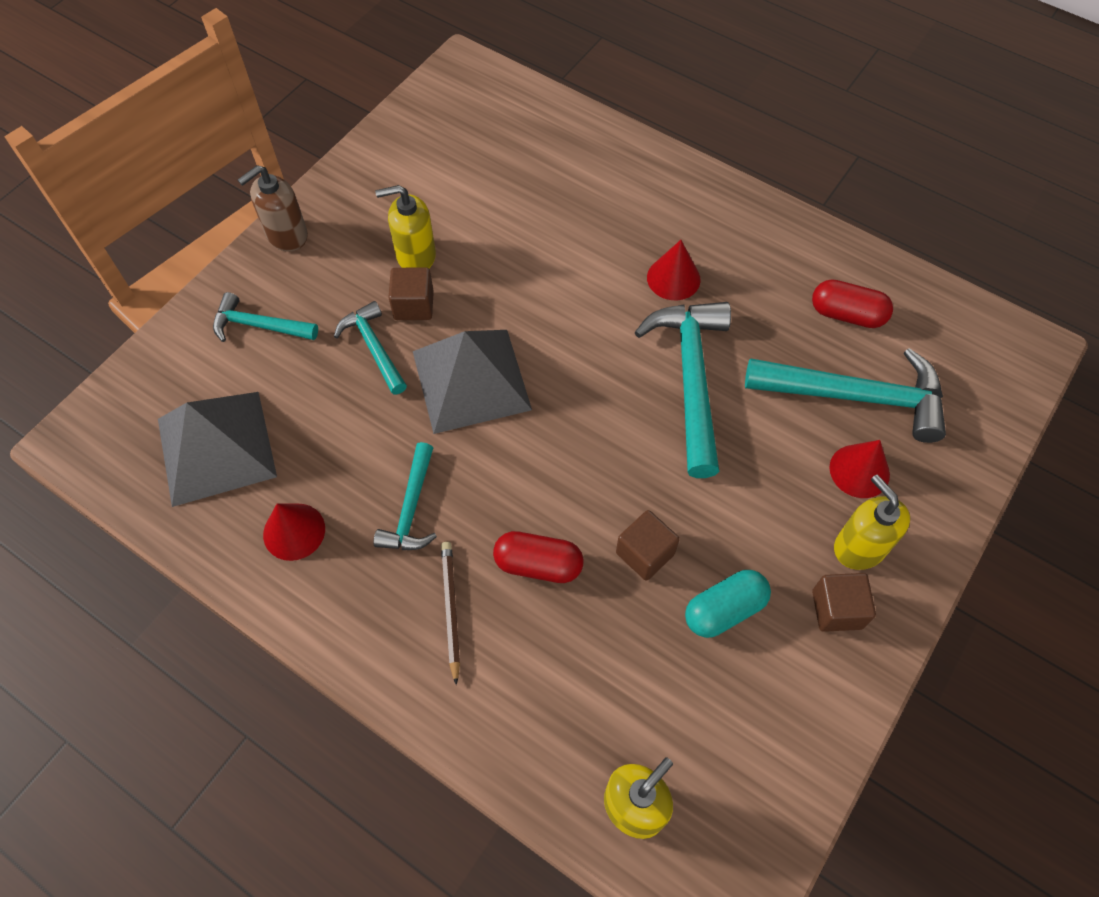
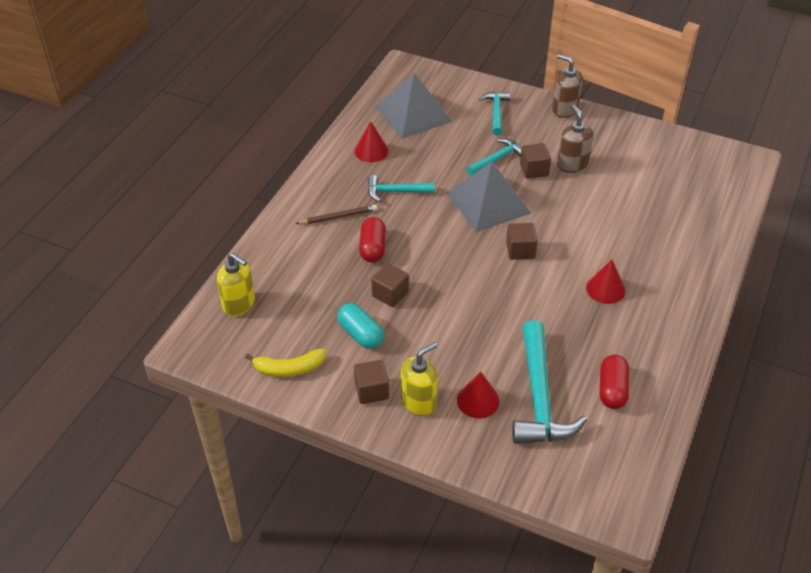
camera: 80 degrees right, 15 degrees down
(415, 256) = (572, 164): yellow soap dispenser -> brown soap dispenser
(582, 360) = (520, 250): none -> brown cube
(691, 379) = (523, 305): turquoise hammer -> none
(787, 731) = (289, 369): none -> yellow banana

